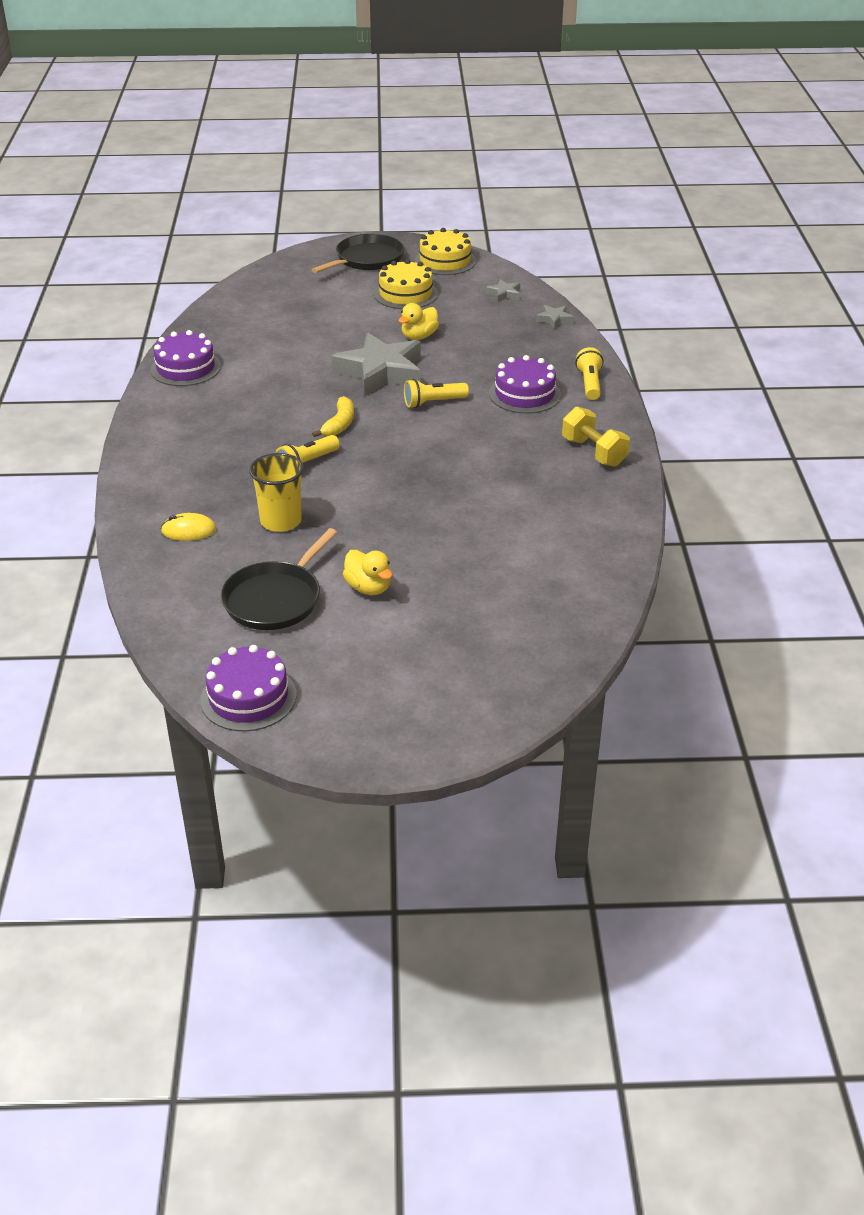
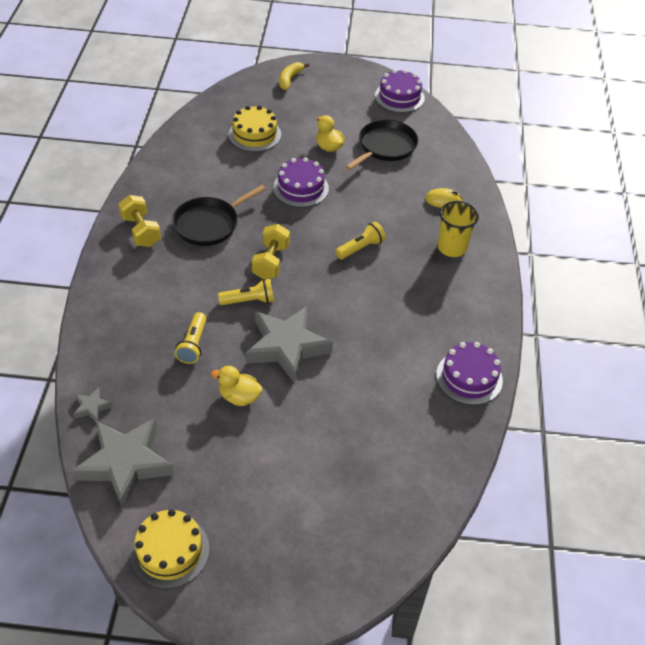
camera: 175 degrees left, 10 degrees up
(281, 521) = (381, 200): yellow cup -> yellow cup (452, 248)
(339, 424) = (332, 285): yellow banana -> yellow banana (289, 79)
(367, 259) = (267, 569): black pan -> black pan (209, 224)
(405, 294) = (235, 480): yellow cake -> yellow cake (254, 134)
(419, 336) = (239, 397): yellow duck -> yellow duck turned 120 degrees counterclockwise
(419, 439) = (271, 262): none -> yellow dumbbell
(504, 294) = (125, 464): grey star -> grey star, size x2.37
(524, 394) = (167, 301): purple cake -> purple cake (301, 188)
(589, 384) = (105, 306): yellow flashlight -> yellow flashlight (193, 344)

